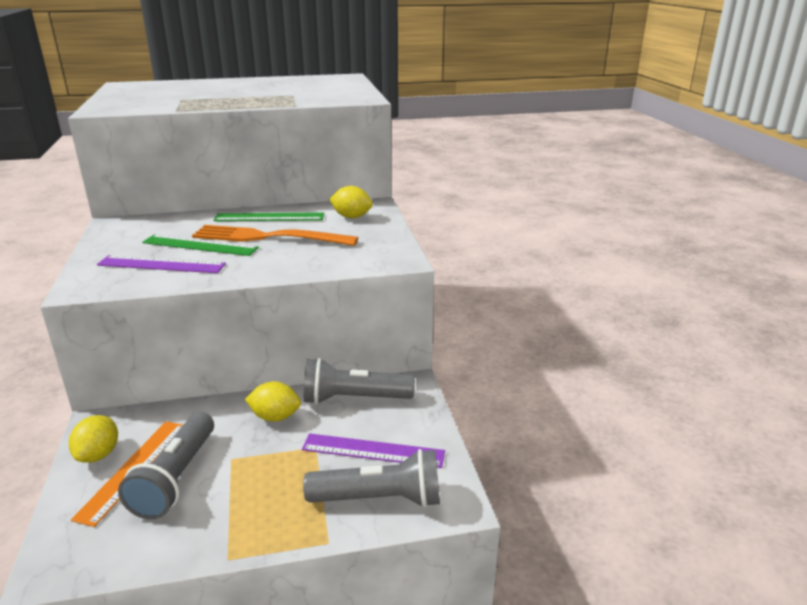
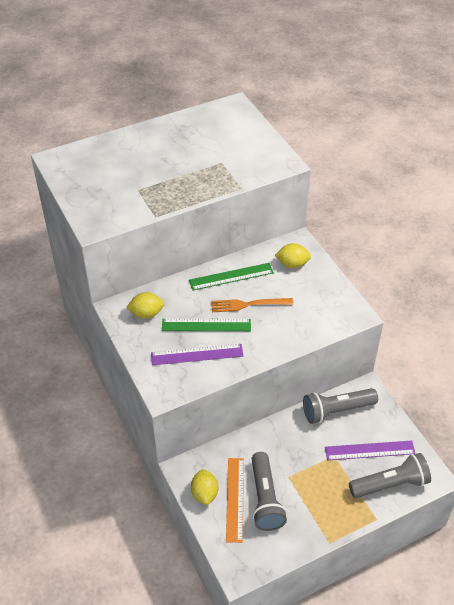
camera: 15 degrees left, 20 degrees up
(267, 237) = (247, 305): orange fork -> orange fork, size x0.66
(275, 417) = (295, 437): yellow lemon -> yellow lemon (146, 313)

